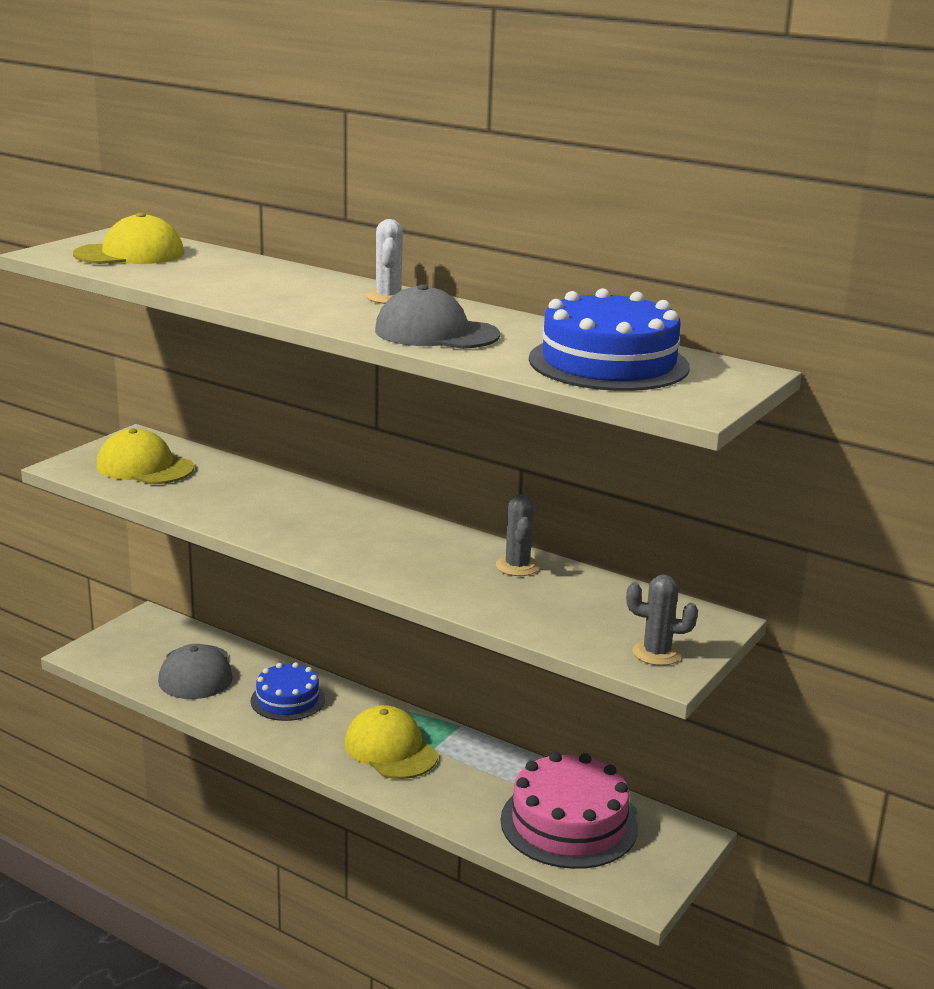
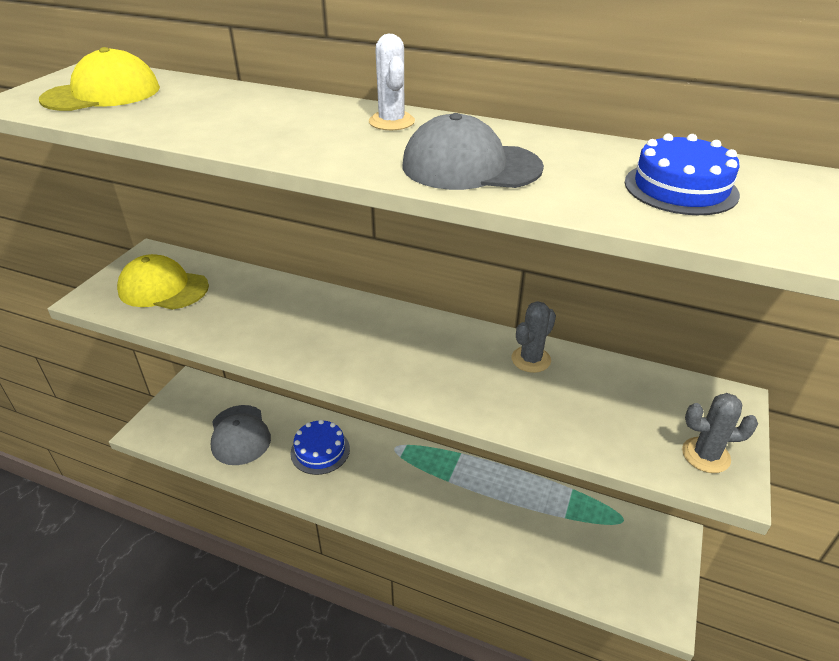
camera: 10 degrees left, 15 degrees up
(390, 749) = (415, 489): yellow cap -> none
(517, 566) = (531, 359): grey cactus -> grey cactus turned 60 degrees clockwise
(569, 823) = (578, 543): pink cake -> none
(608, 363) = (680, 188): blue cake -> blue cake, size x0.61

